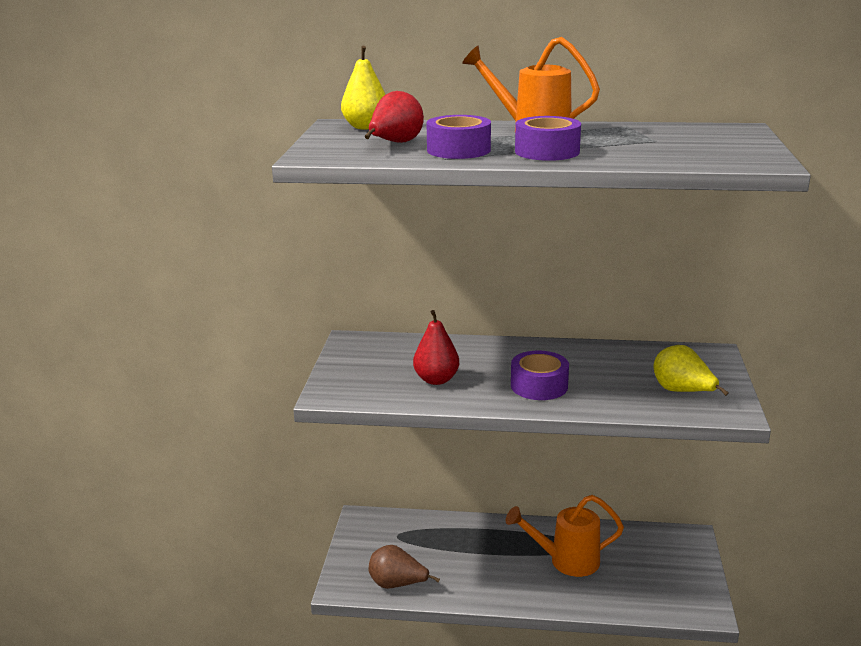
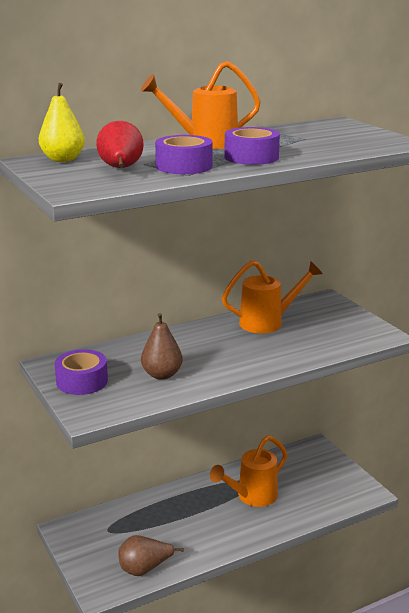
camera: 35 degrees left, 0 degrees up
(436, 380) = (162, 375): red pear -> brown pear
(539, 386) = (243, 356): purple tape -> purple tape (82, 381)
(610, 360) = (267, 322): none -> orange watering can
(682, 392) = (339, 331): yellow pear -> none

